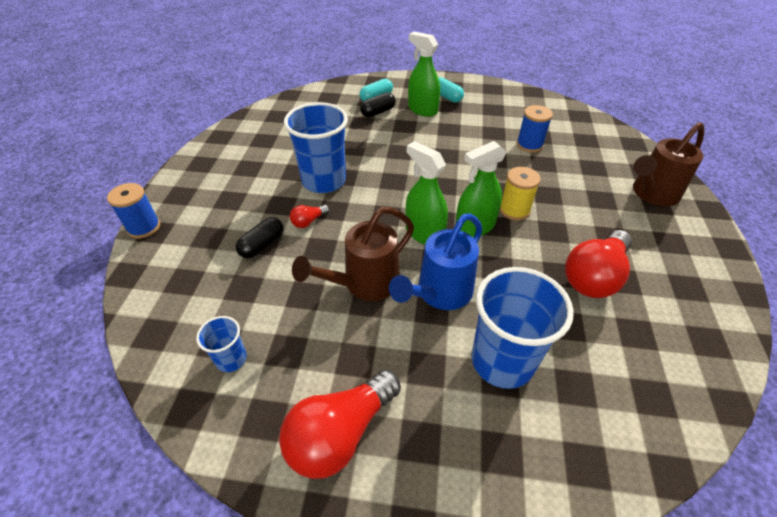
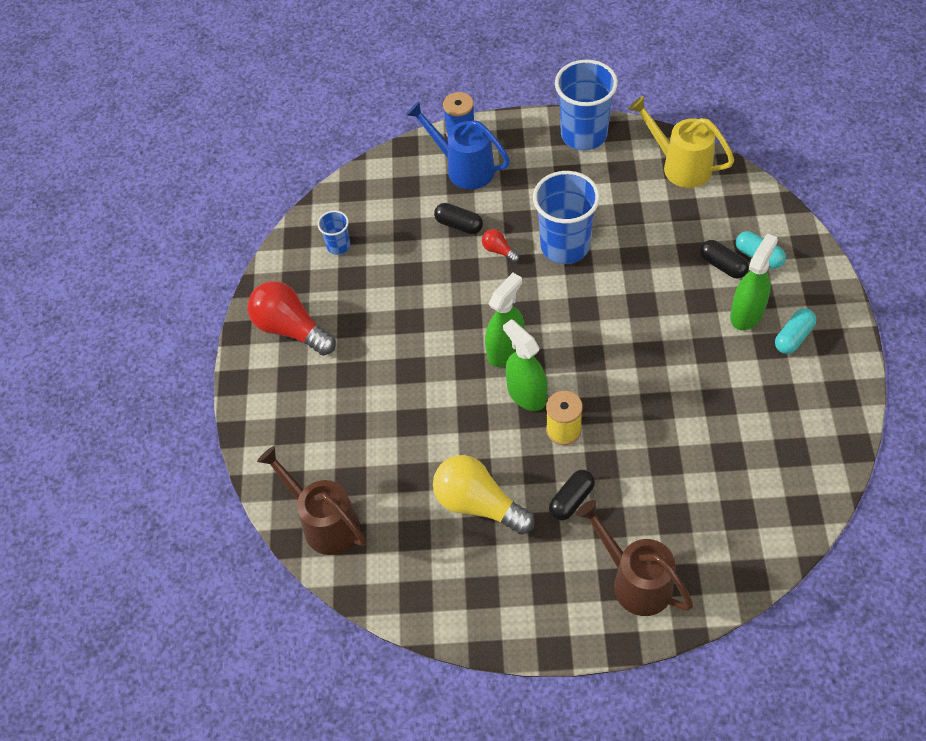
camera: 85 degrees right, 10 degrees up
(277, 114) = (680, 165): none -> yellow watering can
(364, 284) = (429, 313): brown watering can -> brown watering can (324, 522)
(439, 293) = (429, 373): blue watering can -> blue watering can (463, 168)
(502, 361) = (366, 427): blue cup -> blue cup (584, 135)
(529, 145) = (702, 444): blue spool -> none
(583, 216) = (571, 500): none -> black capsule
(594, 276) = (478, 504): red light bulb -> yellow light bulb

